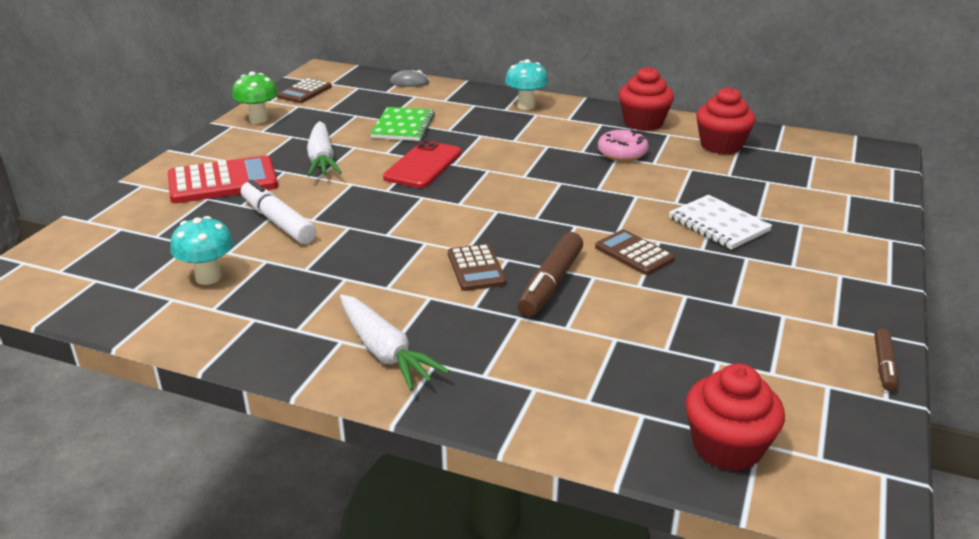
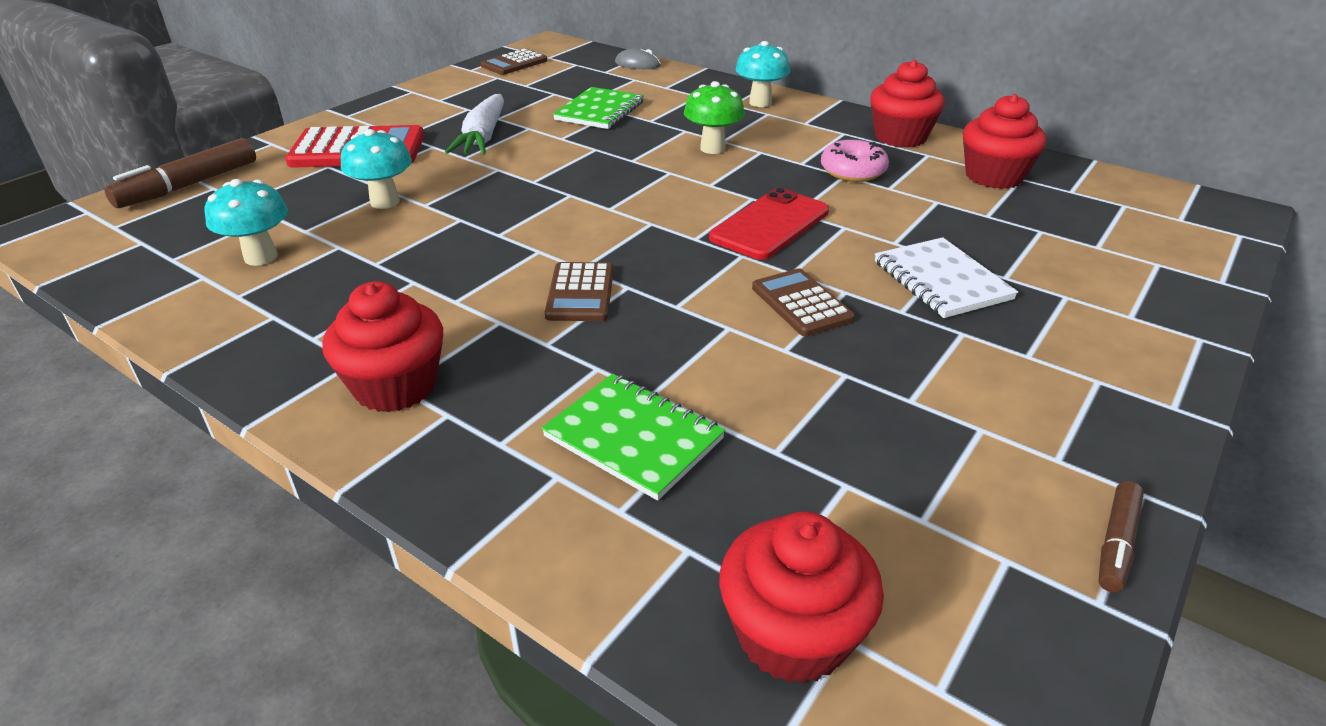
camera: 15 degrees right, 5 degrees up
(258, 119) = (444, 87): green mushroom -> green mushroom (712, 148)
(278, 221) = (385, 202): white marker -> turquoise mushroom
(384, 352) = (395, 386): white carrot -> red cupcake
(423, 165) = (595, 157): red phone -> red phone (770, 225)
(550, 284) = (665, 328): brown marker -> brown marker (188, 185)
(571, 357) = (633, 438): none -> green notebook

